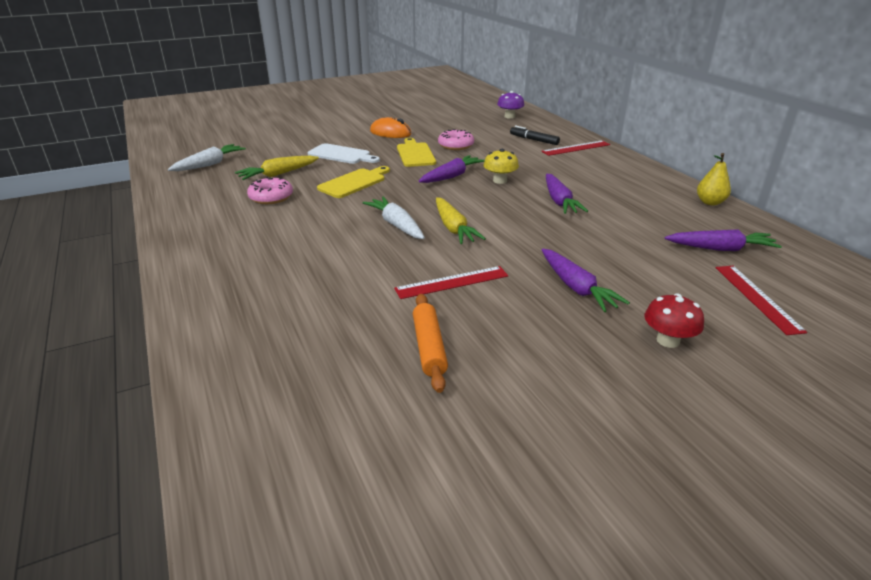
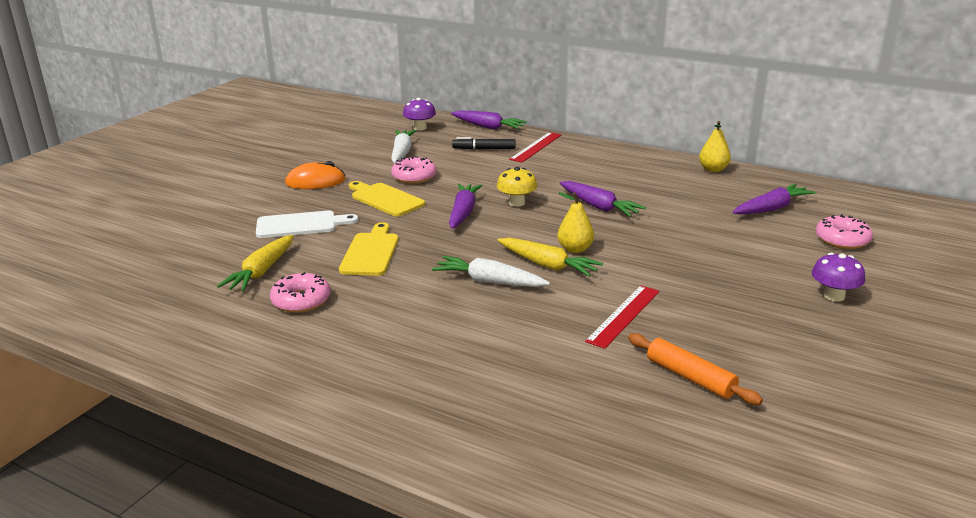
camera: 35 degrees left, 5 degrees down
(209, 164) = (142, 289): white carrot -> white carrot (402, 153)
(492, 224) = (575, 249): none -> yellow pear
(576, 287) = (721, 280): purple carrot -> purple carrot (488, 127)
(668, 340) = (834, 296): red mushroom -> purple mushroom
(757, 298) = (842, 240): red ruler -> pink donut

